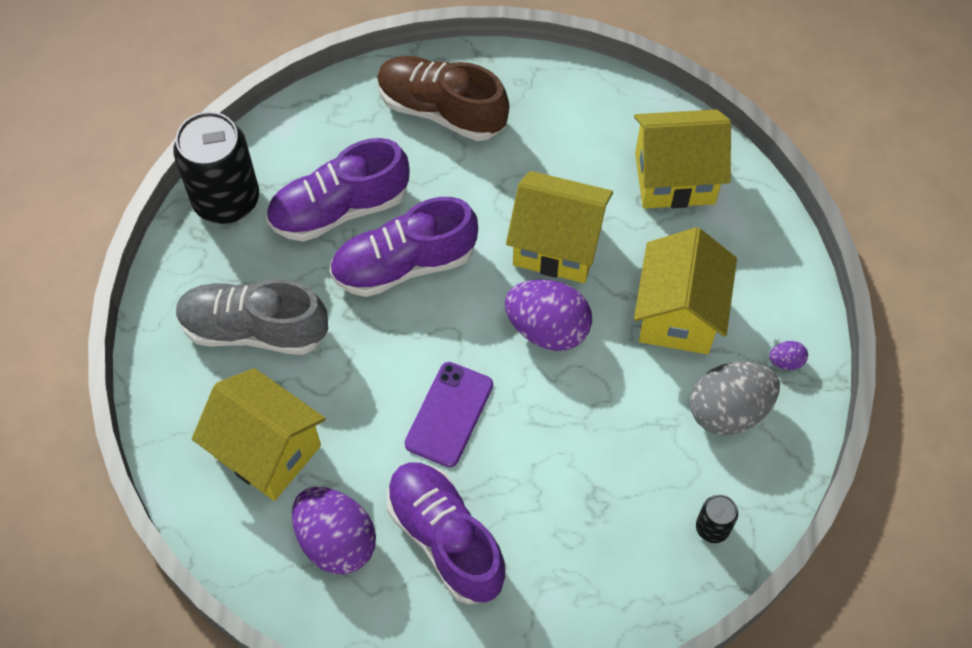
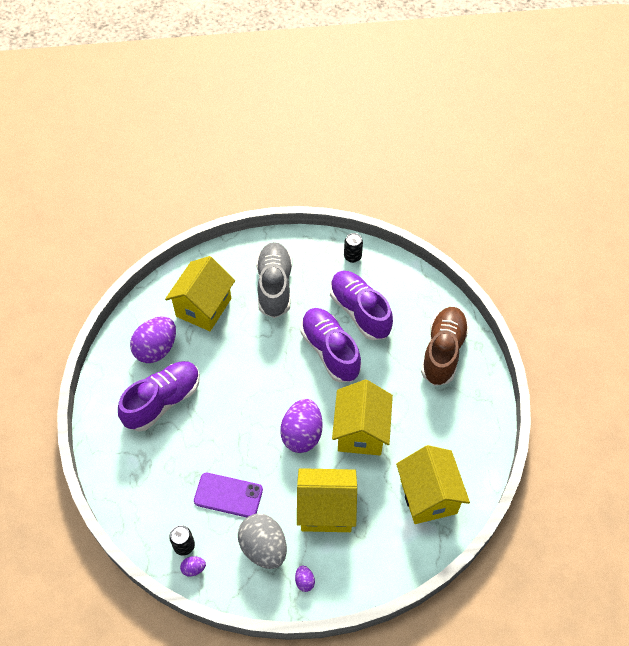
camera: 80 degrees right, 5 degrees down
(226, 200) = (352, 256): black can -> black can, size x0.46
(449, 414) = (238, 390): purple phone -> purple phone (228, 495)
(751, 517) = (193, 569): none -> purple egg

